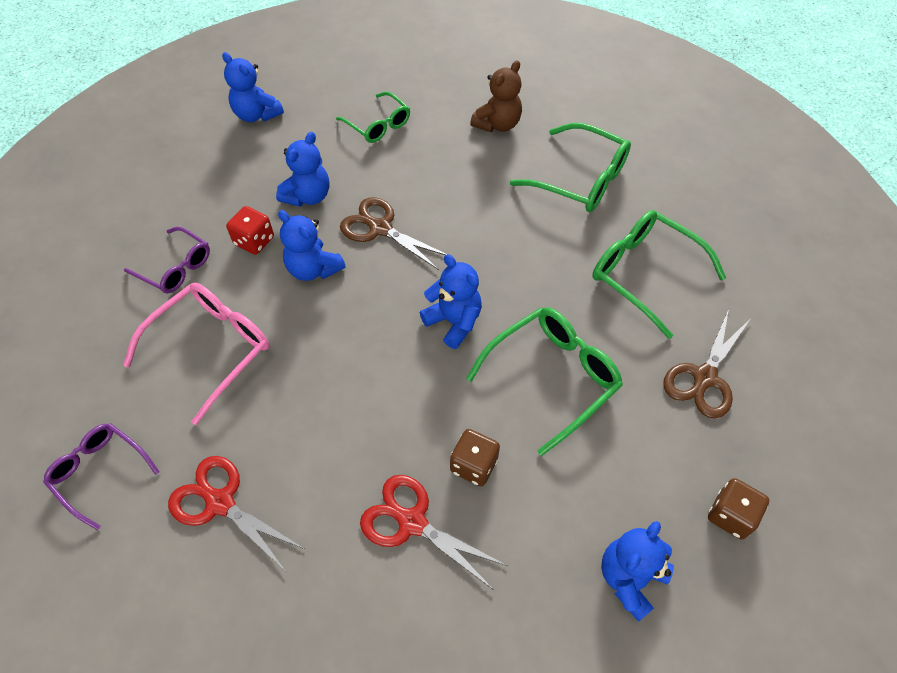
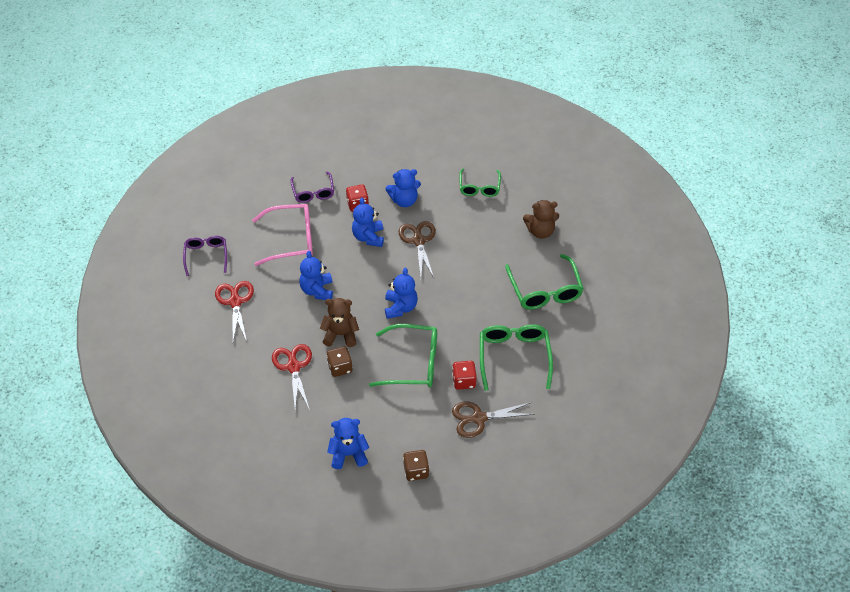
camera: 45 degrees right, 5 degrees down
(257, 115) = (427, 139): blue teddy bear -> blue teddy bear (317, 290)
(422, 420) = (340, 335): none -> brown teddy bear
(632, 348) = (464, 381): none -> red dice

